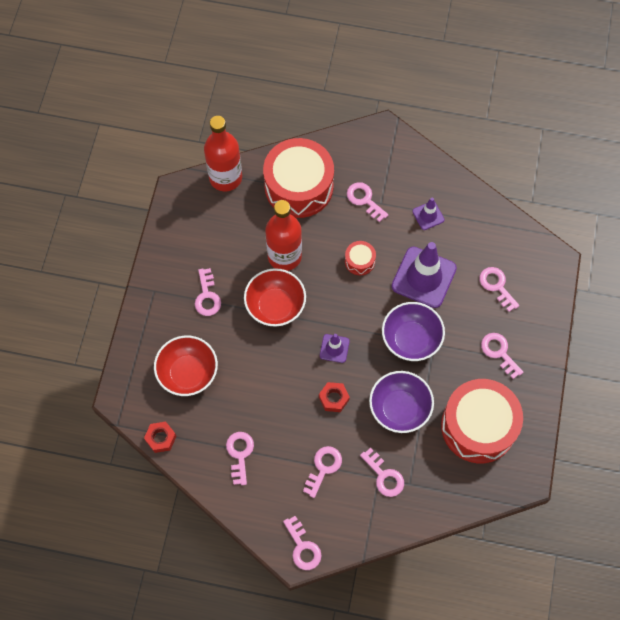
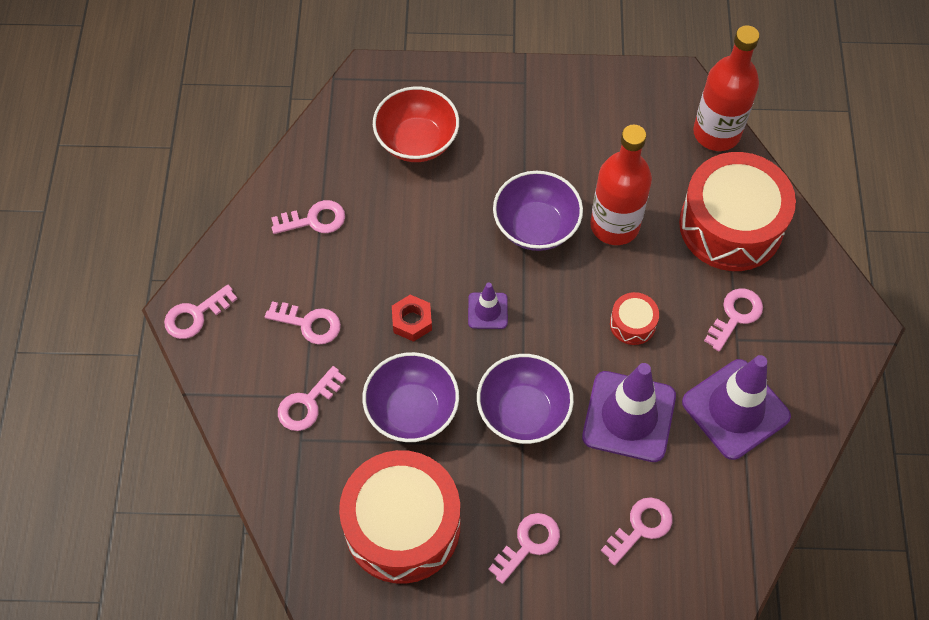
camera: 80 degrees right, 5 degrees down
(161, 438) = (322, 128): red nut -> none
(207, 296) = (531, 143): pink key -> none
(275, 306) = (536, 226): red bowl -> purple bowl
(428, 215) = (735, 409): purple traffic cone -> purple traffic cone, size x2.04

